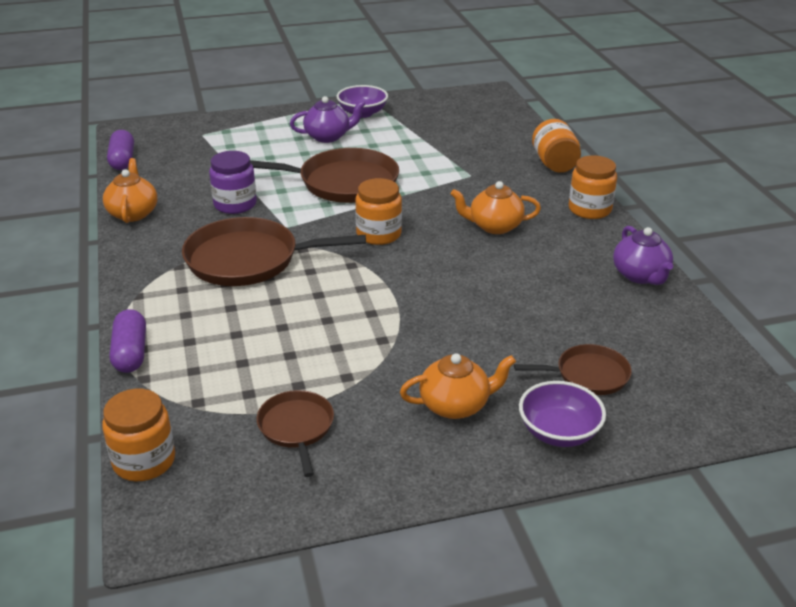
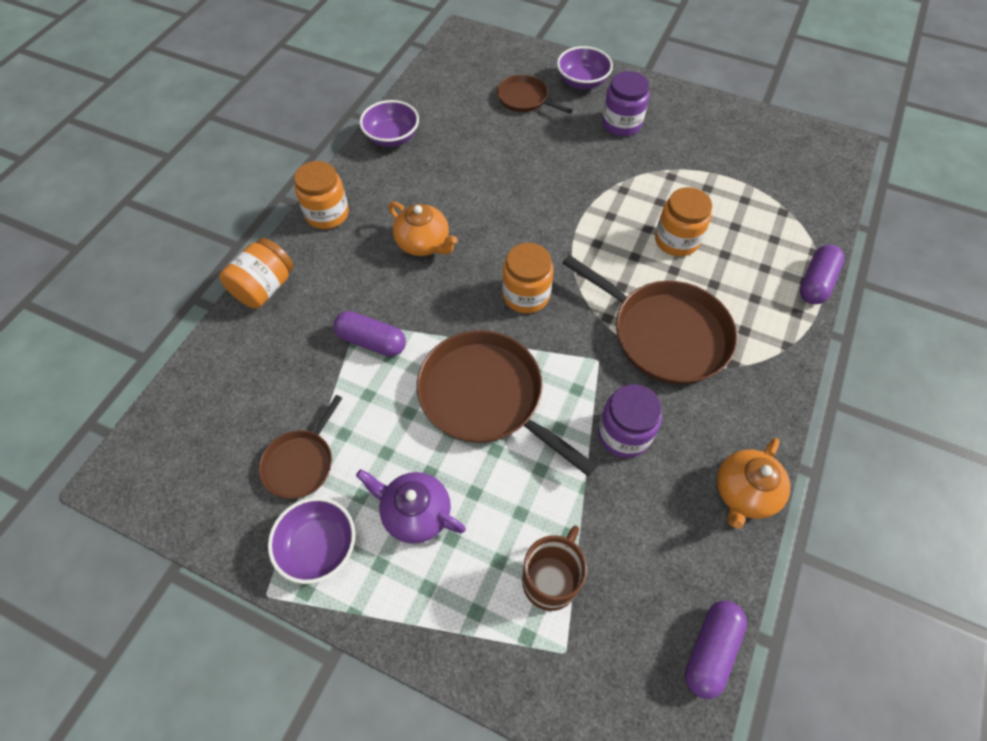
camera: 140 degrees left, 25 degrees up
(144, 461) = (835, 190): orange jar -> orange jar (676, 240)
(230, 147) = (551, 580): none -> brown mug
(296, 428) = (728, 161): brown pan -> brown pan (301, 463)
(448, 173) = (372, 341): none -> purple capsule
(455, 405) = (621, 124): orange teapot -> purple jar
(640, 275) = (392, 137): purple teapot -> purple bowl

